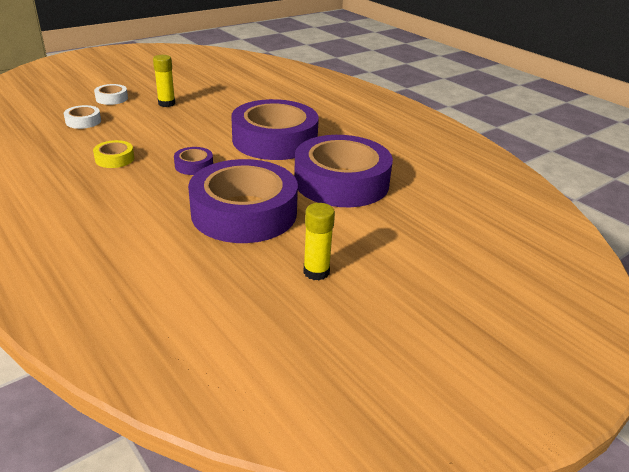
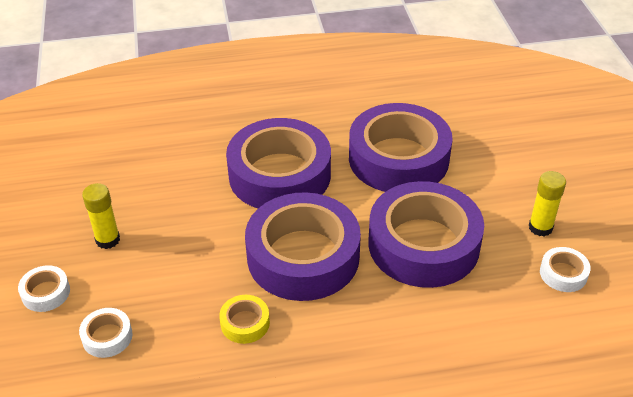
camera: 60 degrees left, 10 degrees up
(194, 165) = (303, 256): purple tape -> purple tape, size x2.46
(259, 297) = (563, 274): none -> white tape

